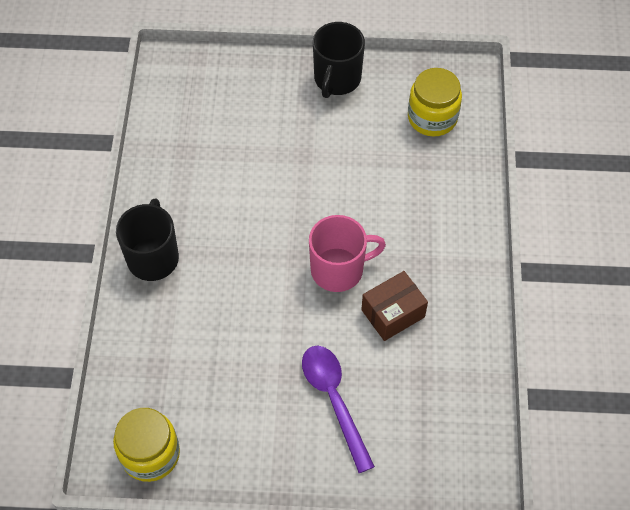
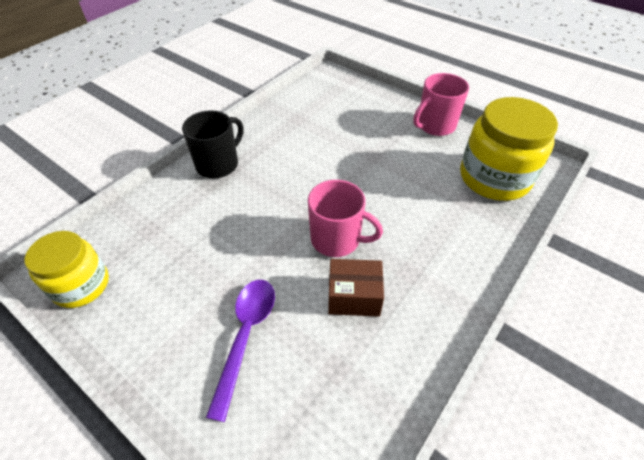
camera: 35 degrees right, 10 degrees down
(337, 79) = (435, 125): black mug -> pink mug
(432, 117) = (494, 178): yellow jar -> yellow jar, size x1.56

